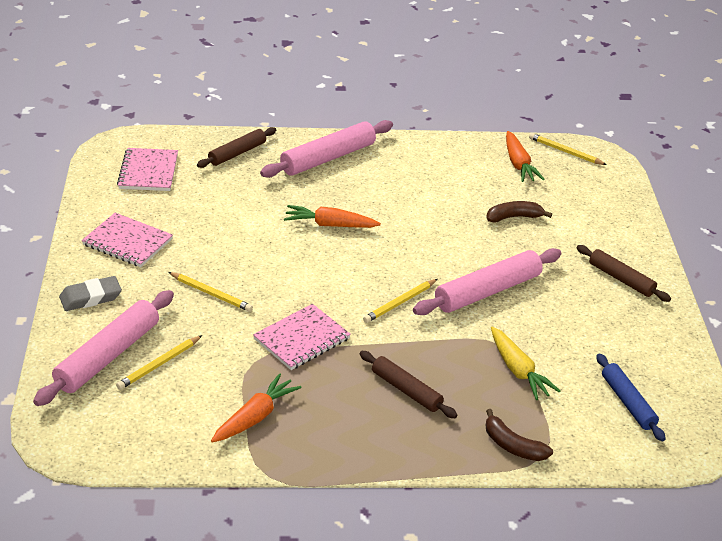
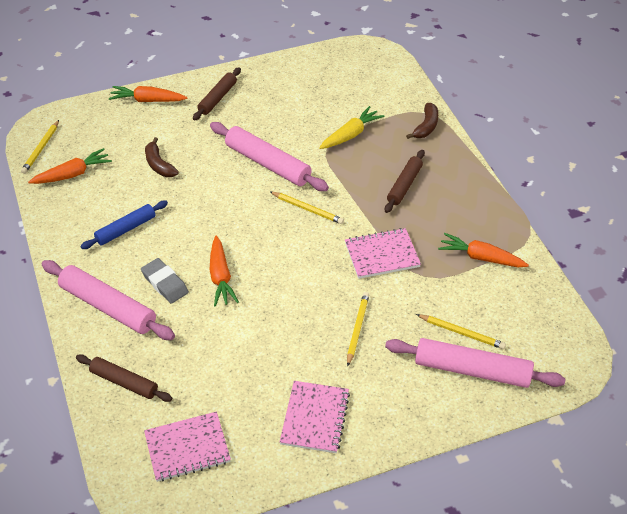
camera: 105 degrees left, 10 degrees up
(90, 297) = (407, 414): grey eraser -> grey eraser (165, 283)
(301, 339) = (382, 255): pink notebook -> pink notebook turned 45 degrees counterclockwise
(627, 402) = (353, 82): blue rolling pin -> blue rolling pin (126, 229)
(629, 228) = (147, 100): none -> orange carrot

